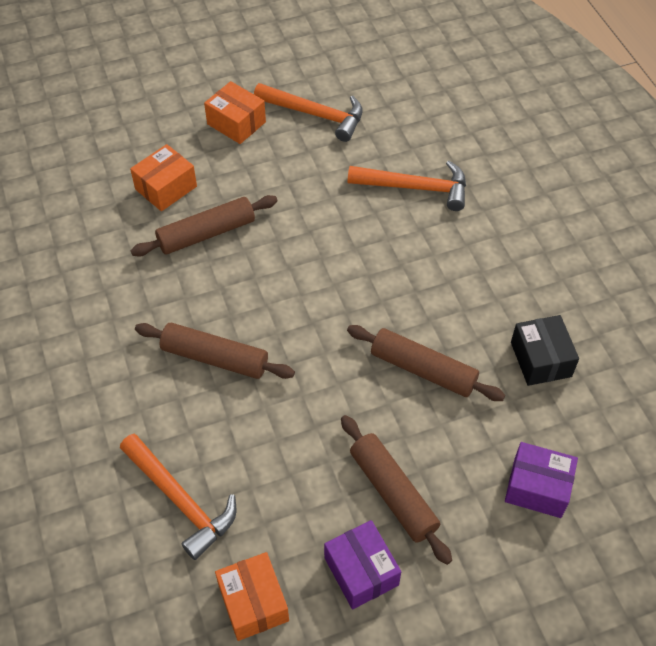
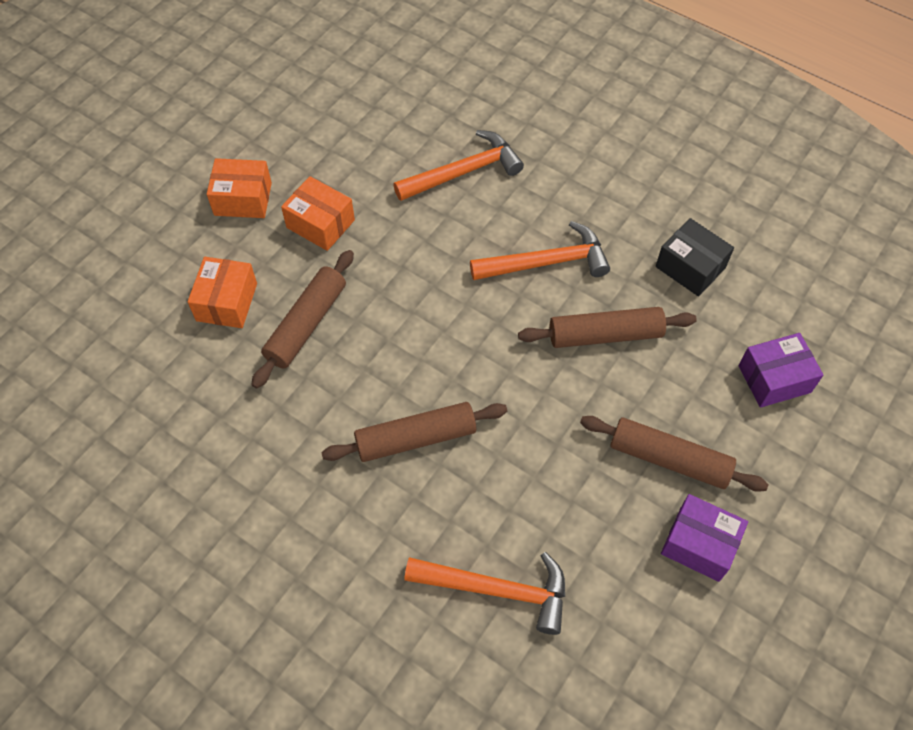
camera: 35 degrees left, 5 degrees up
(253, 602) = (636, 635): orange box -> orange box (320, 224)
(315, 114) = (313, 150): orange hammer -> orange hammer (546, 262)

